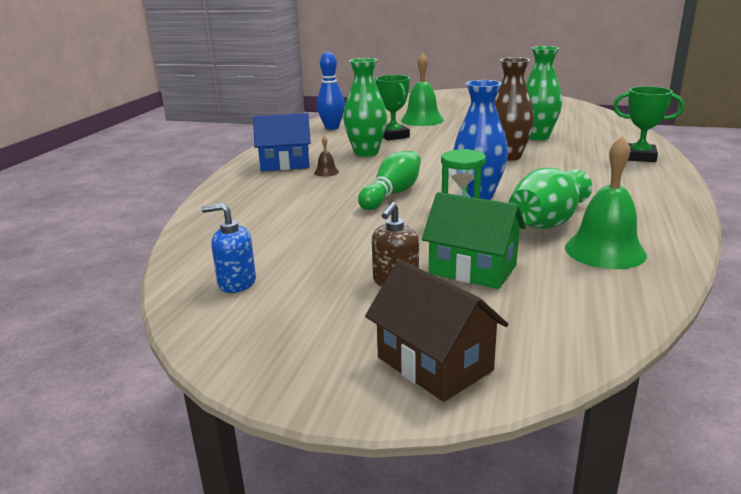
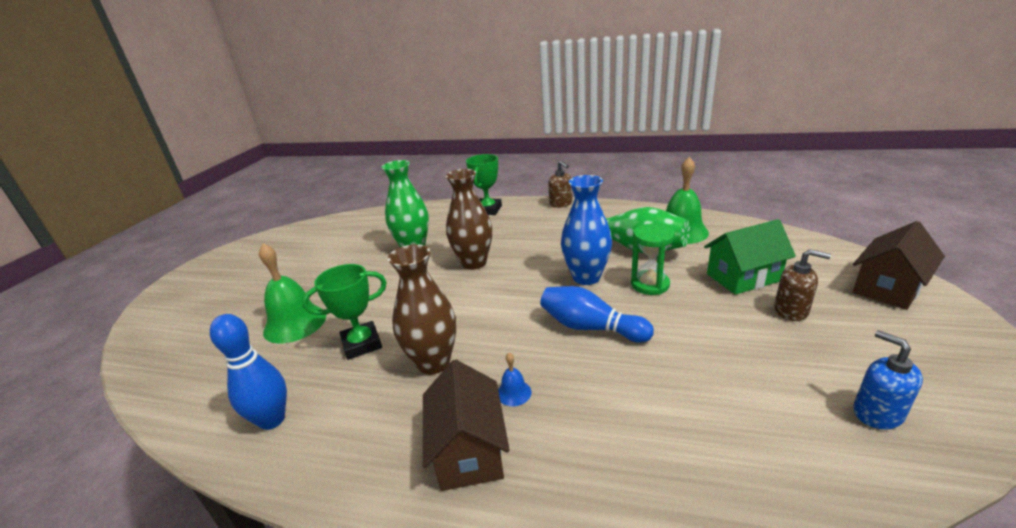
camera: 90 degrees left, 5 degrees up
(236, 283) = (877, 413): blue soap dispenser -> blue soap dispenser turned 150 degrees clockwise
(285, 164) = (469, 450): blue house -> brown house
(326, 172) = (514, 393): brown bell -> blue bell
(366, 153) = (433, 363): green vase -> brown vase
(392, 194) = (590, 327): green bowling pin -> blue bowling pin
(472, 269) = (743, 277): green house -> green house turned 45 degrees clockwise
(677, 189) = (561, 204): none -> brown soap dispenser

